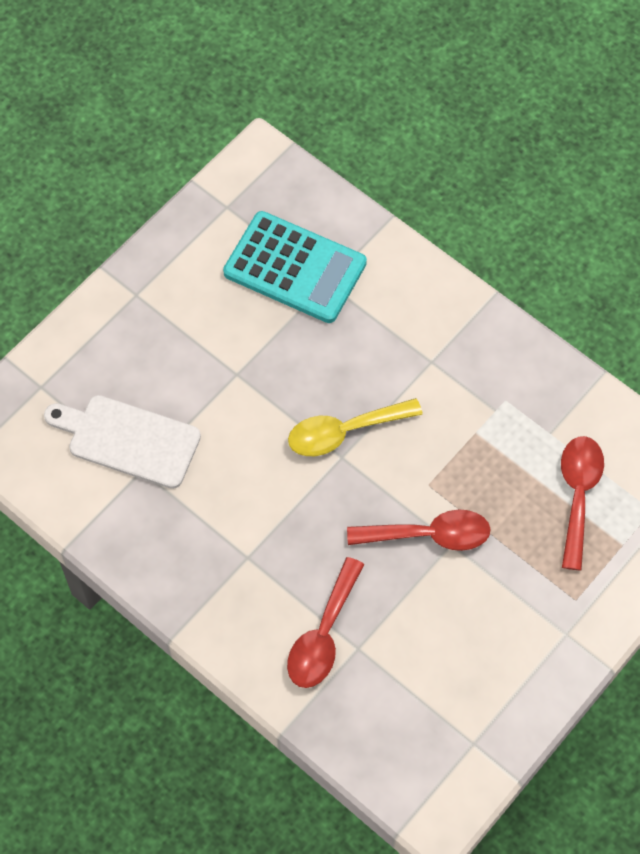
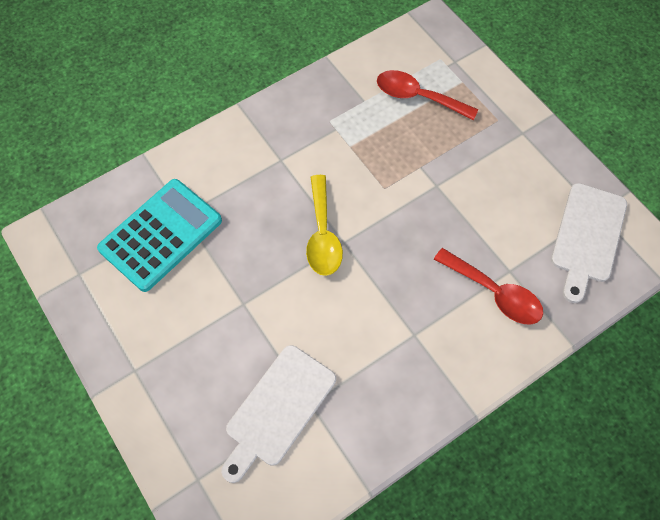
camera: 75 degrees left, 0 degrees up
(429, 535) = (426, 198): red spoon -> none
(432, 734) = (587, 237): none -> white cutting board

